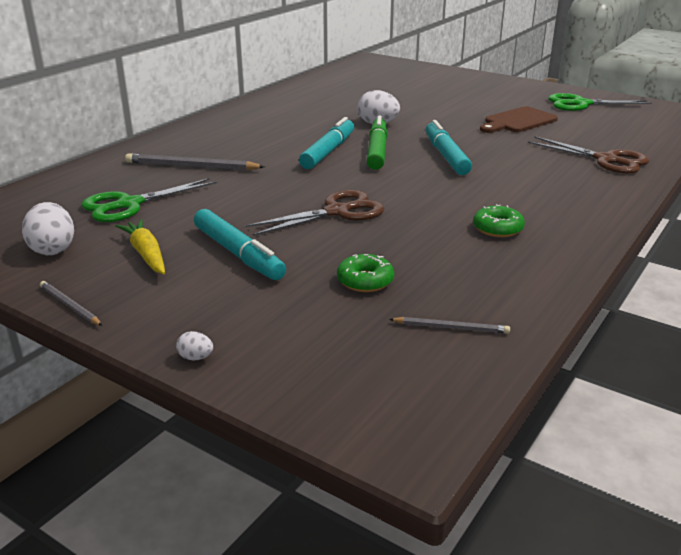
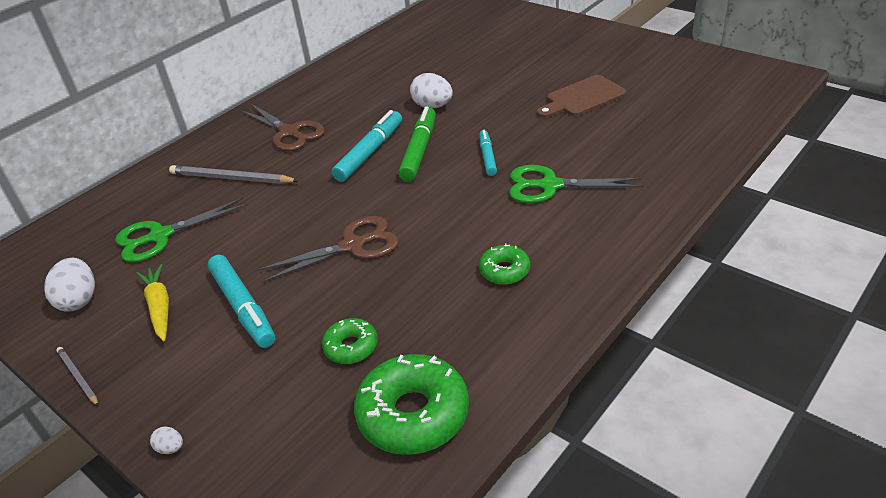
camera: 10 degrees right, 10 degrees up
(446, 156) = (487, 157): turquoise marker -> turquoise marker, size x0.61
(451, 327) = (413, 414): grey pencil -> green donut
(580, 104) = (661, 66): green scissors -> green scissors (549, 186)
(606, 160) = (657, 160): brown scissors -> brown scissors (289, 133)

